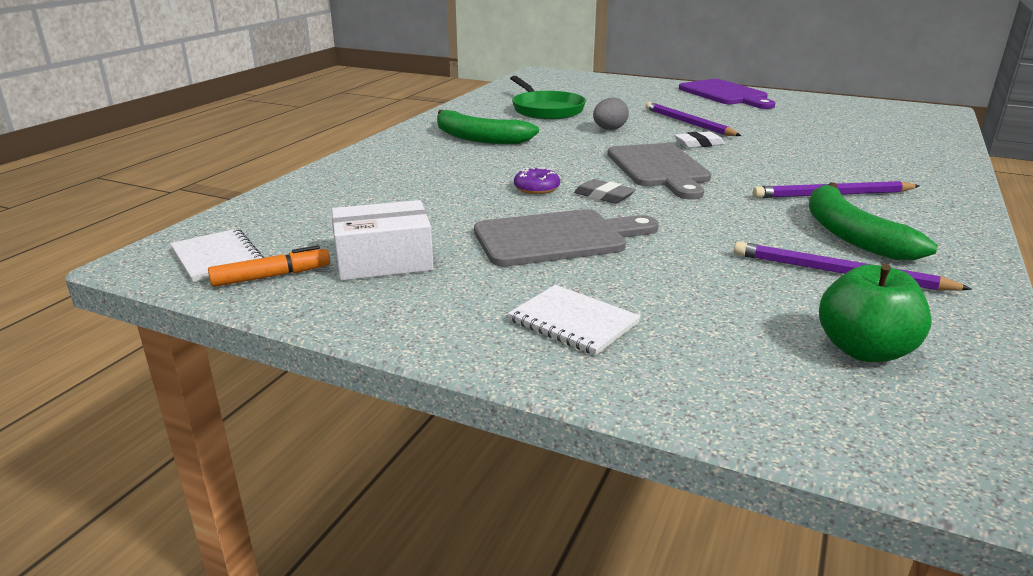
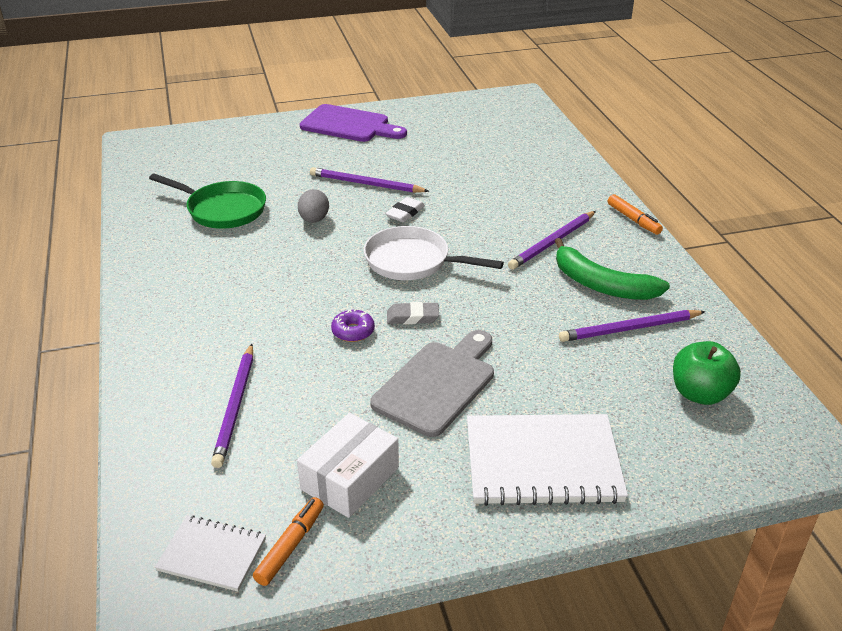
camera: 40 degrees left, 10 degrees up
(376, 195) = (235, 407): none -> purple pencil
(478, 138) = (216, 282): green banana -> none
(573, 322) = (542, 462): white notebook -> white notebook, size x1.83
(659, 168) = (412, 261): grey cutting board -> white pan
(967, 206) = (633, 220): none -> orange marker

